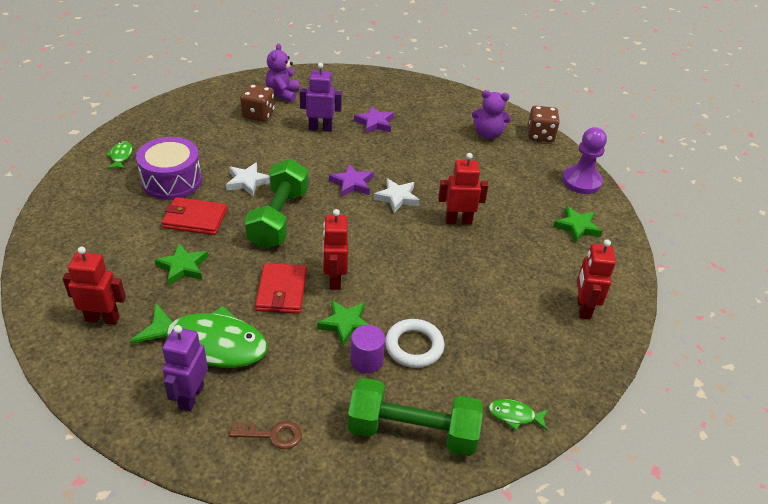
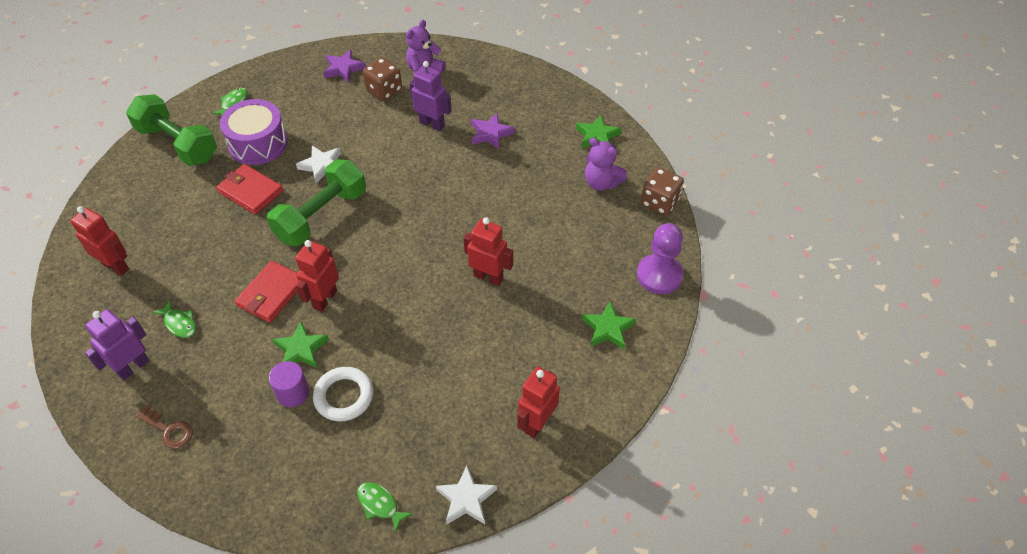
camera: 30 degrees right, 10 degrees up
(182, 267) = (208, 238): green star -> green star (597, 136)
(210, 344) = (179, 323): green fish -> green fish, size x0.43
(352, 183) = (416, 199): purple star -> purple star (343, 69)
(397, 198) = (447, 230): white star -> white star (466, 499)
(412, 431) = (280, 479): green dumbbell -> green dumbbell (177, 144)

